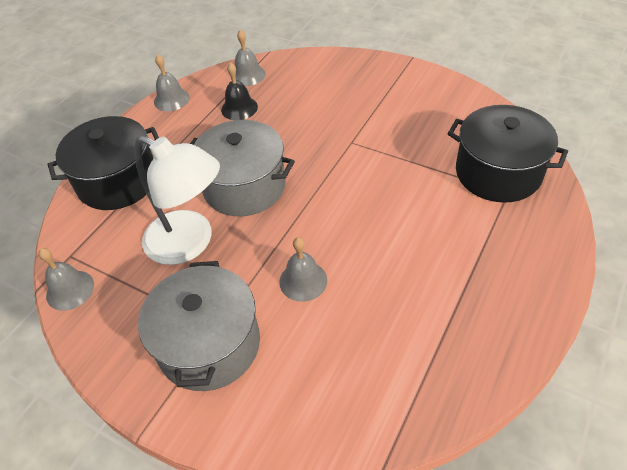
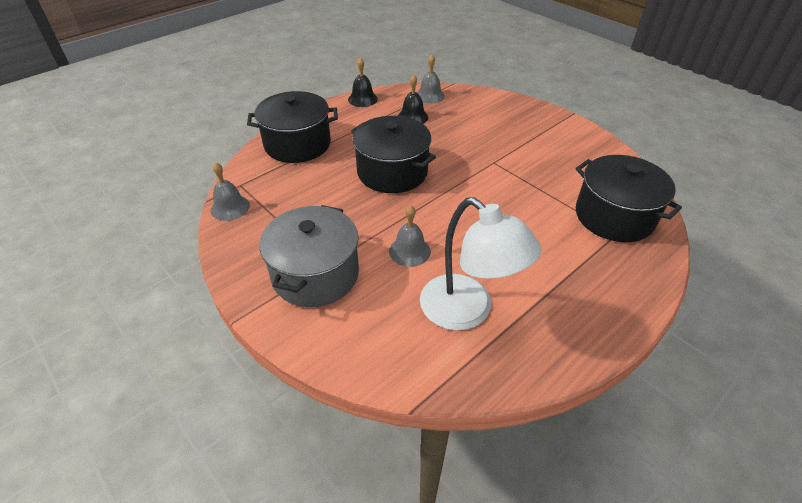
camera: 15 degrees right, 5 degrees down
(171, 99) = (362, 99): grey bell -> black bell
(190, 243) = (332, 200): white lamp -> white lamp (467, 311)
(244, 186) = (392, 172): grey pot -> black pot

